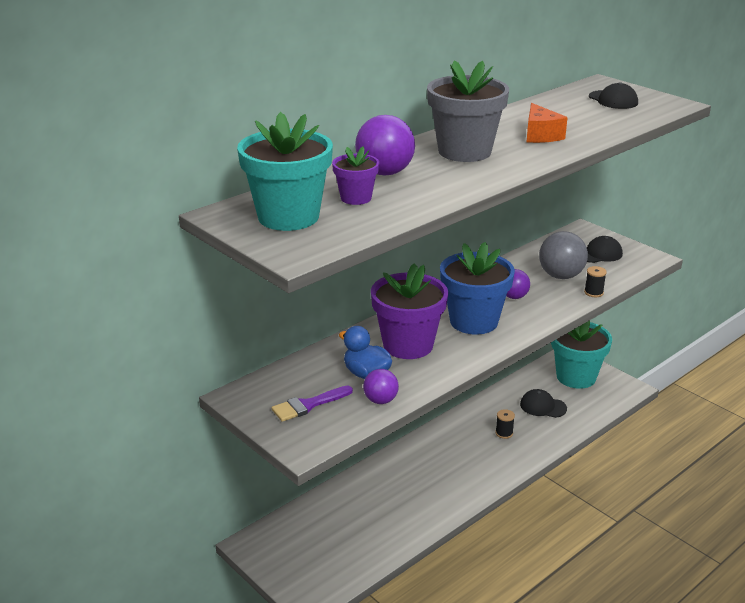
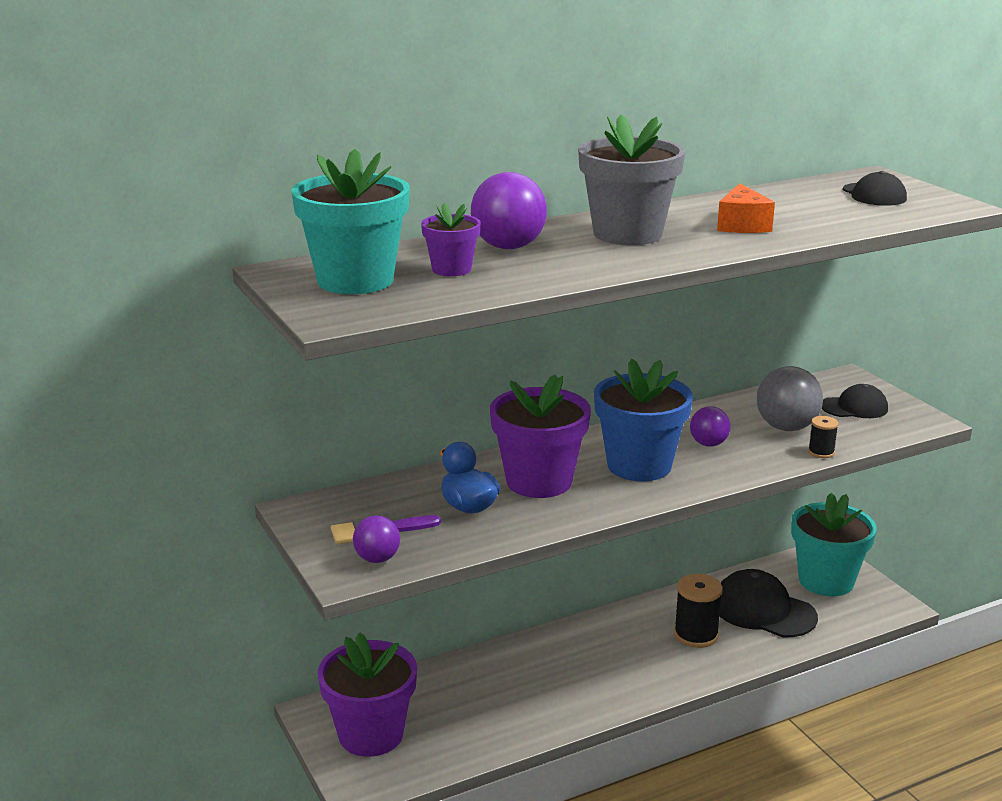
camera: 15 degrees right, 5 degrees down
(301, 554) = (371, 734): none -> purple flower pot
(380, 400) = (469, 538): purple ball -> purple ball (377, 559)
(504, 433) = (696, 635): black spool -> black spool, size x1.84
(543, 406) = (763, 610): black cap -> black cap, size x1.65

